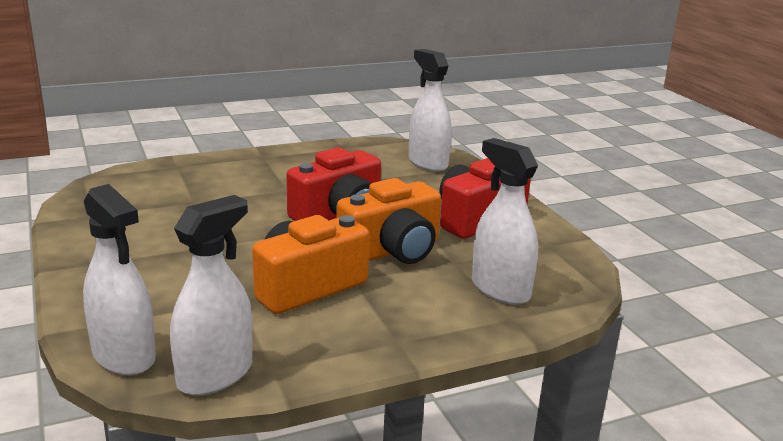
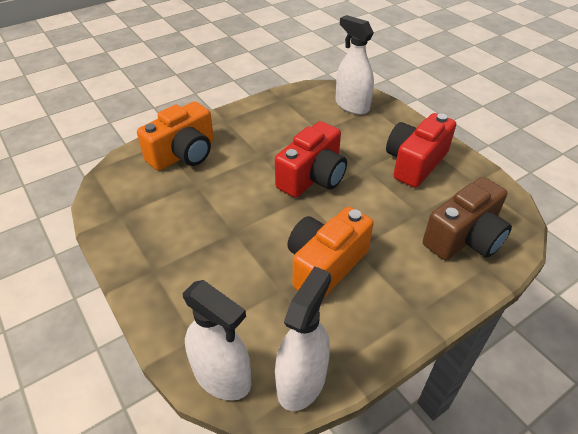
camera: 10 degrees left, 20 degrees up
(392, 250) = (369, 211): orange camera -> orange camera (183, 154)
(500, 289) = (464, 238): white spray bottle -> brown camera

